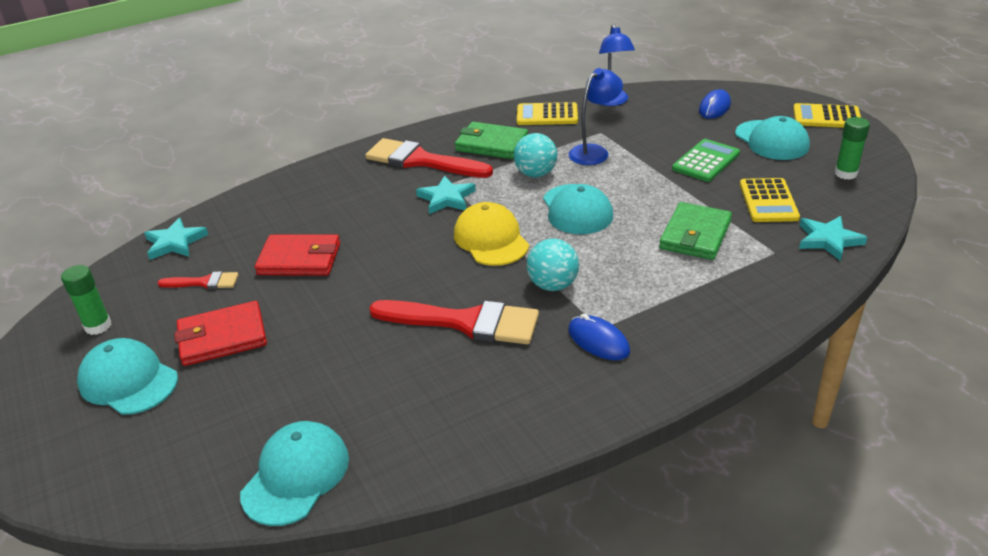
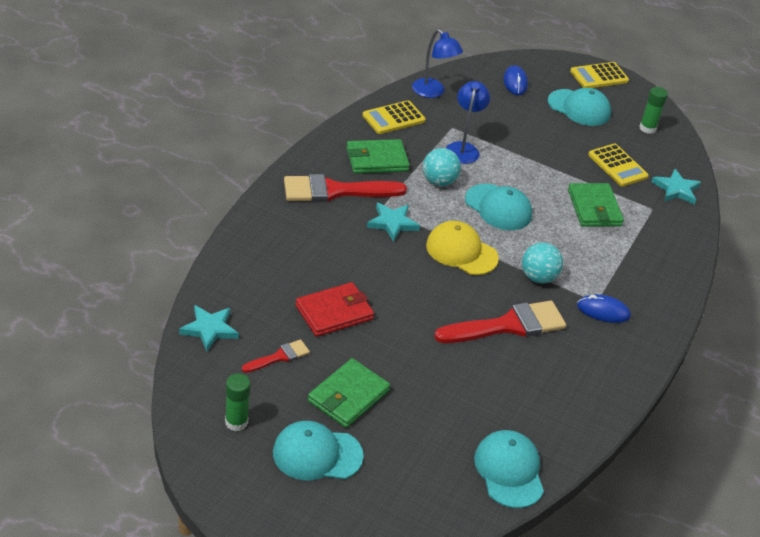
camera: 40 degrees left, 5 degrees up
(222, 337) = (348, 396): red wallet -> green wallet
(706, 161) = (550, 139): green calculator -> none

